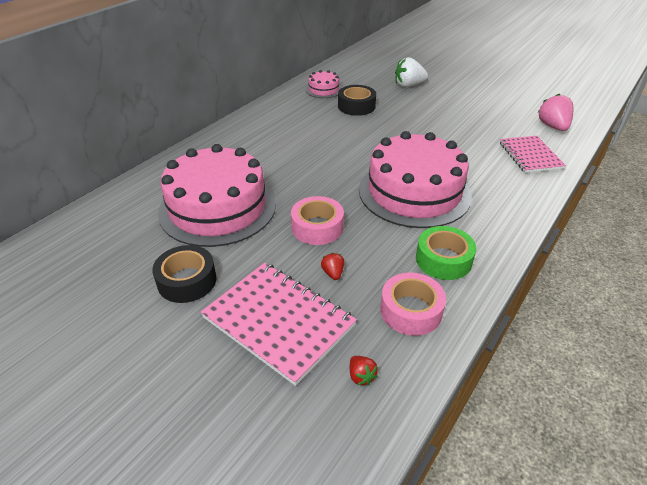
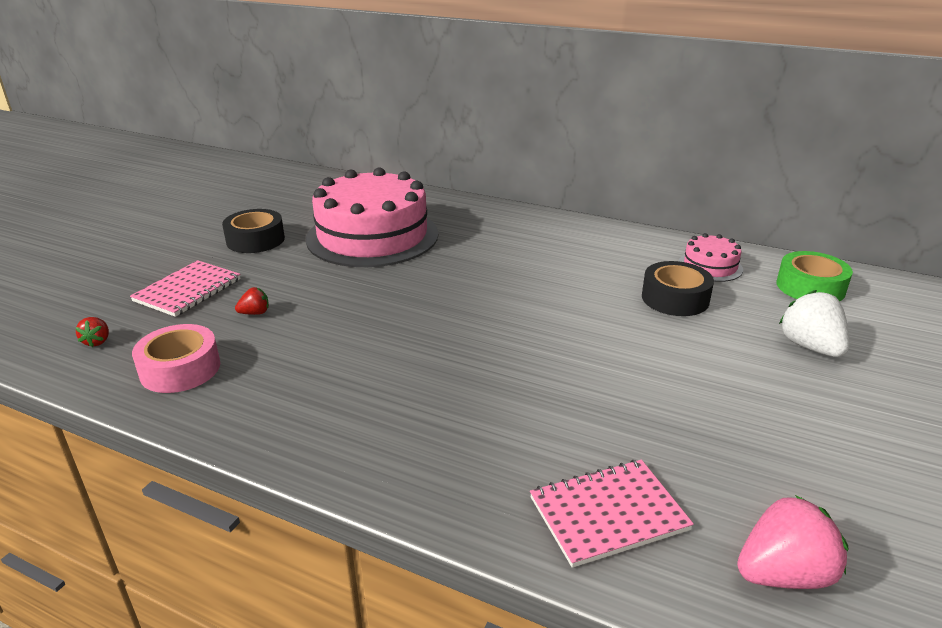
camera: 80 degrees right, 10 degrees down
(279, 321) = (188, 290): pink notebook -> pink notebook, size x0.66
(317, 227) = (340, 296): pink tape -> none
(361, 376) = (97, 341): red strawberry -> red strawberry turned 60 degrees counterclockwise
(414, 192) = (432, 364): pink cake -> none
(443, 260) = (271, 393): green tape -> green tape (810, 287)

